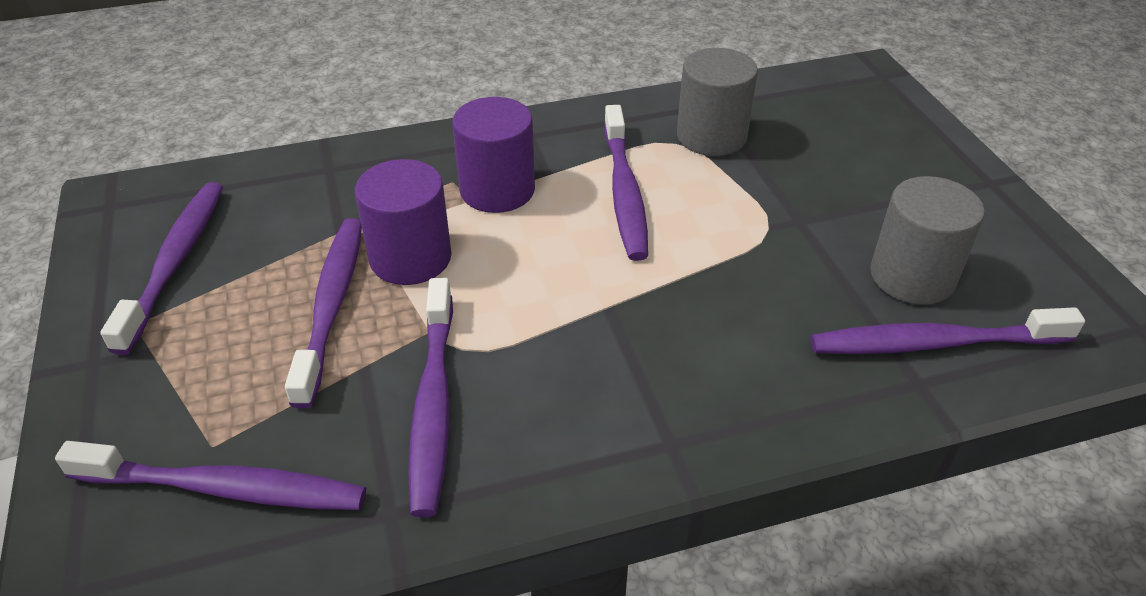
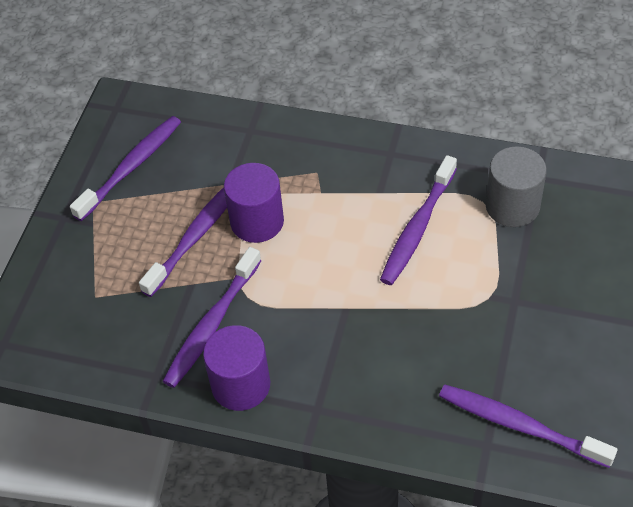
camera: 35 degrees right, 10 degrees up
(225, 488) = (89, 324): purple toothbrush -> none
(497, 190) = (339, 191): purple cylinder -> purple cylinder (241, 385)
(912, 276) = (550, 375): grey cylinder -> none

